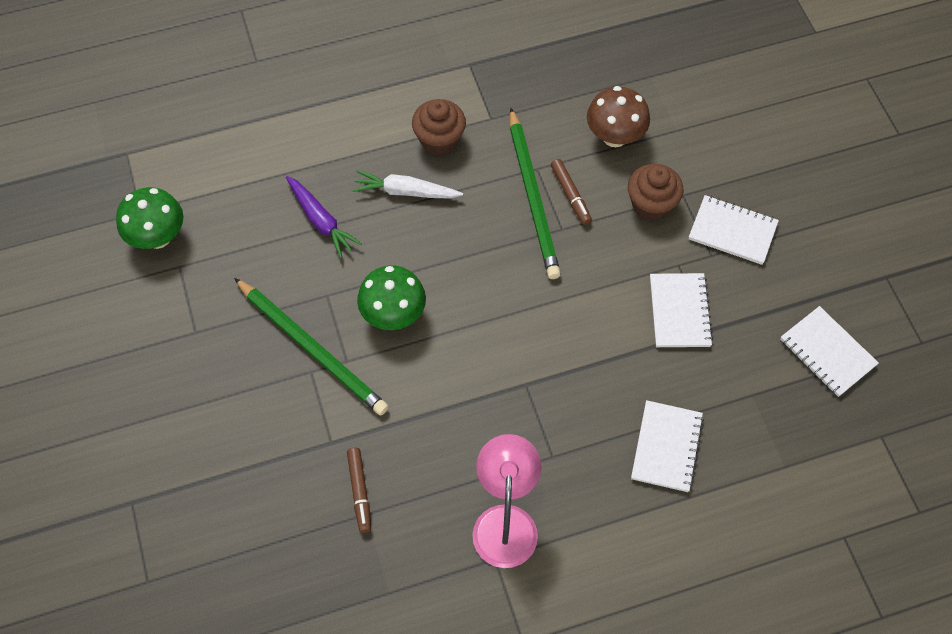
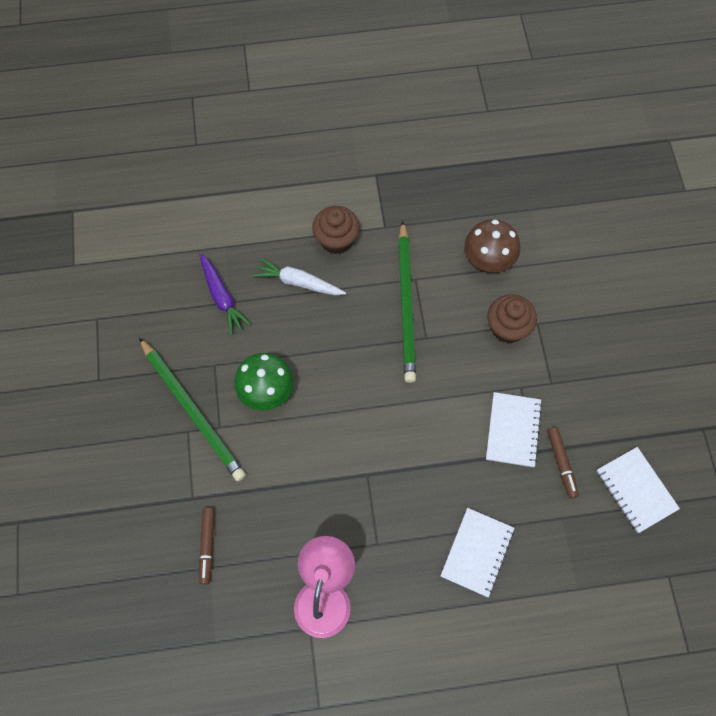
camera: 10 degrees right, 5 degrees up
(158, 237) = (84, 290): green mushroom -> none
(570, 195) = (439, 308): brown marker -> brown marker (561, 463)
(732, 231) = (574, 364): white notebook -> none

